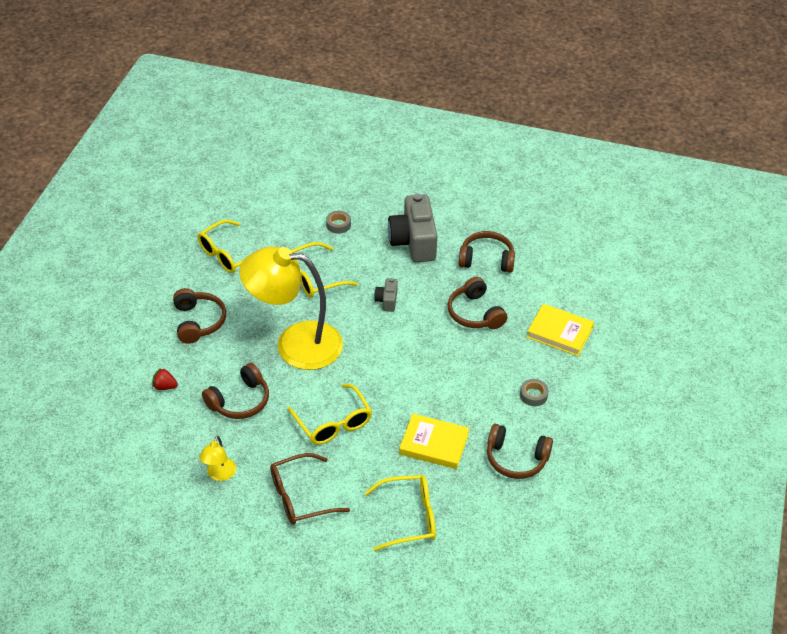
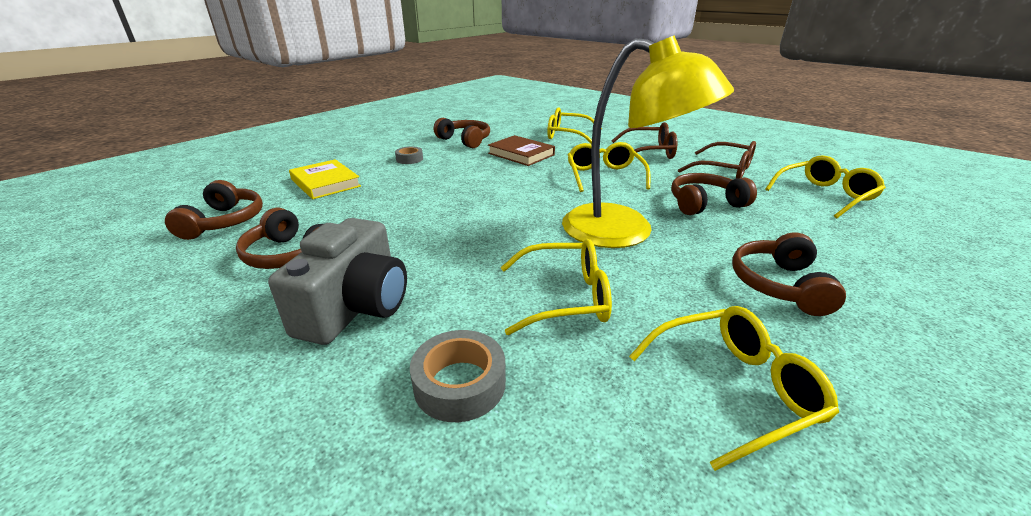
camera: 155 degrees left, 15 degrees down
(135, 450) = (824, 195): none -> yellow glasses
(165, 386) = (809, 230): red strawberry -> none
(219, 474) = (724, 170): yellow lamp -> brown glasses
(338, 225) = (460, 383): grey tape -> grey tape, size x1.55
(387, 300) = (474, 245): grey camera -> none
(434, 444) = (521, 154): yellow book -> brown book
(475, 313) = (384, 211): brown headphones -> brown headphones (224, 222)

